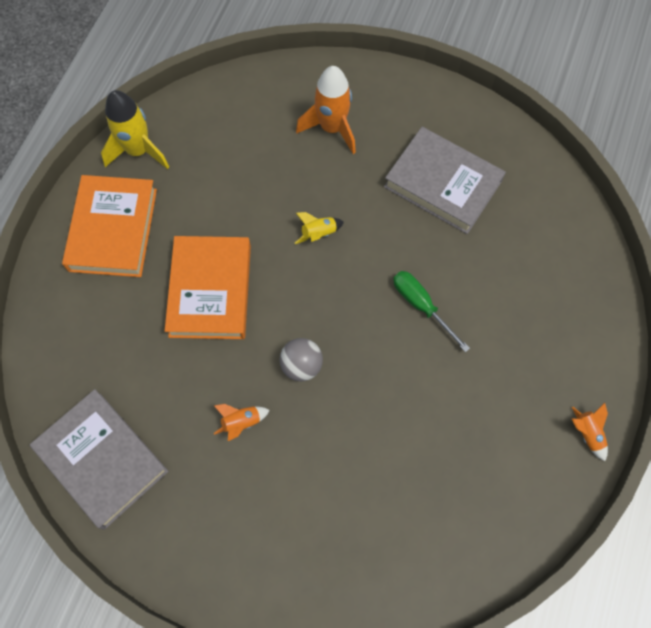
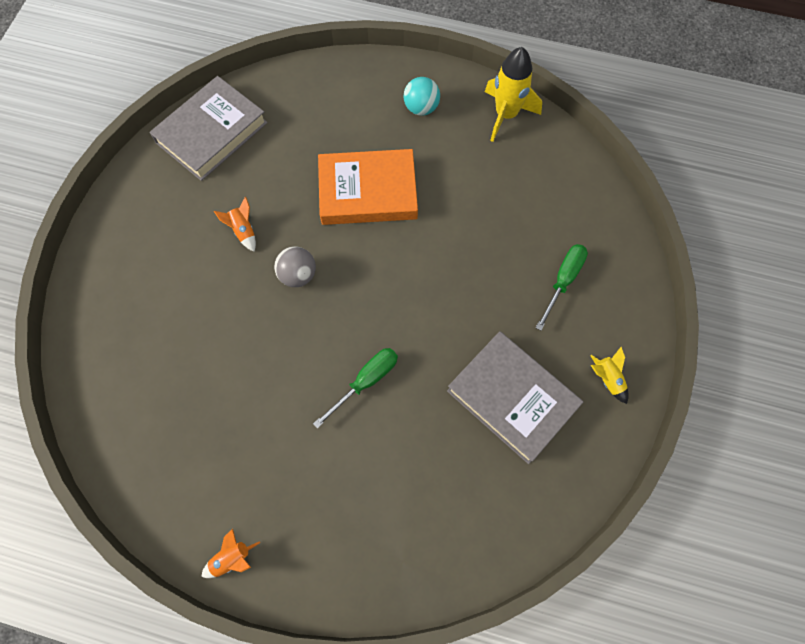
camera: 85 degrees right, 0 degrees up
(113, 229) = (421, 108): orange book -> turquoise ball
(318, 234) = (437, 278): yellow rocket -> yellow rocket (607, 379)
(332, 128) = (563, 281): orange rocket -> green screwdriver
(442, 184) = (512, 398): grey book -> grey book turned 75 degrees counterclockwise

